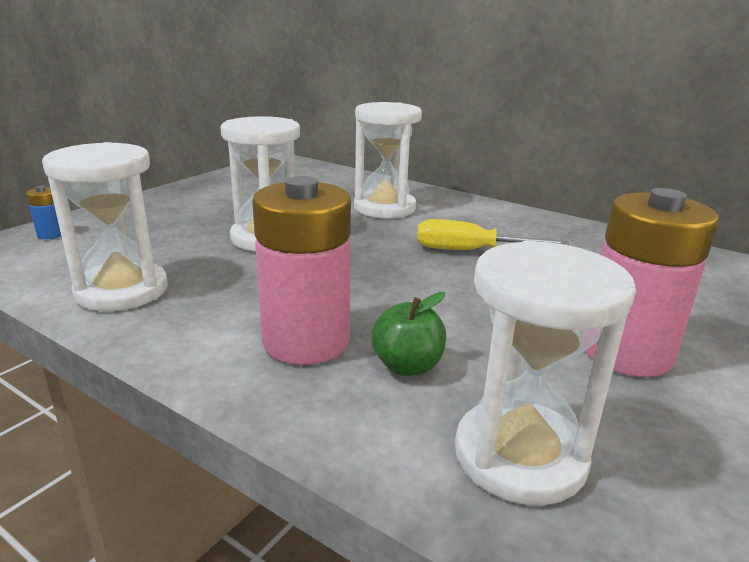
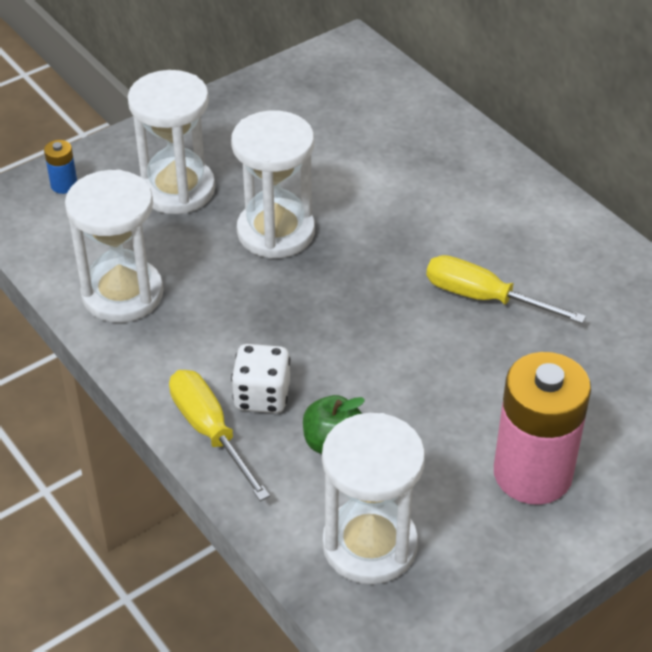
camera: 20 degrees right, 20 degrees up
(257, 382) = (210, 431): none -> yellow screwdriver
(306, 341) = (262, 396): pink battery -> white dice
(384, 208) = (431, 193): white hourglass -> white hourglass (177, 189)

